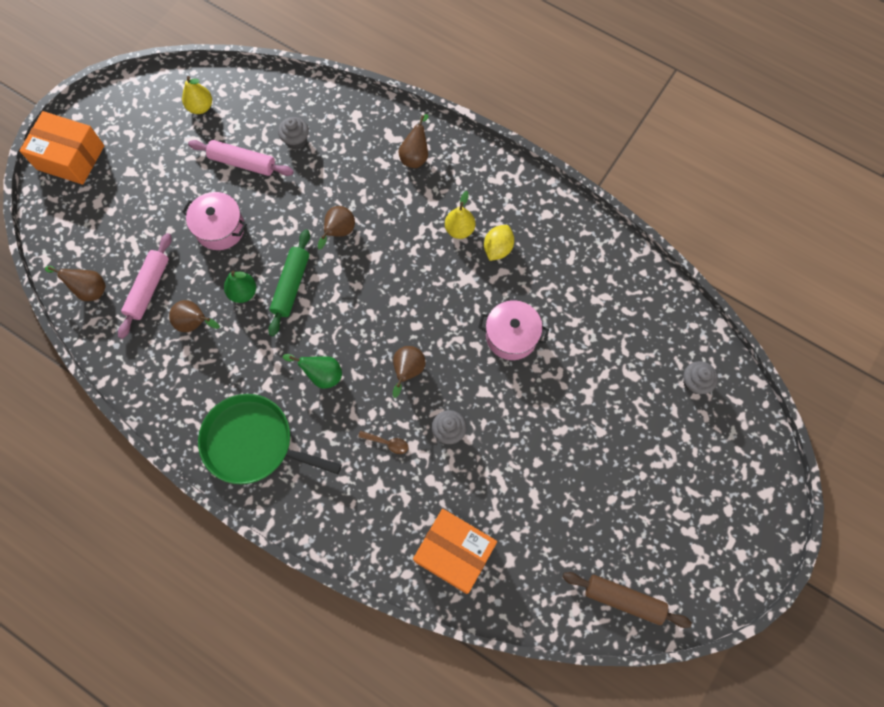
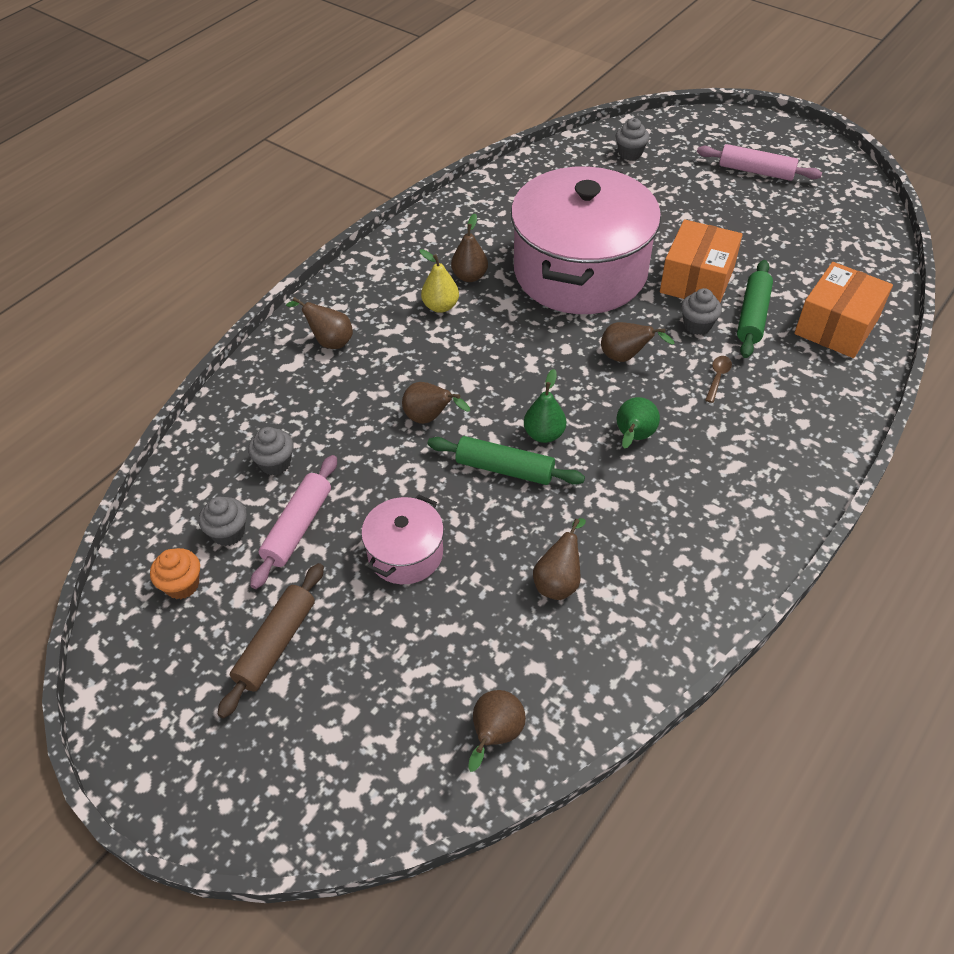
camera: 85 degrees left, 20 degrees down
(70, 157) = (229, 786): orange box -> orange box (697, 280)
(149, 288) = (498, 646): pink rolling pin -> pink rolling pin (756, 171)
(200, 107) = (182, 585): yellow pear -> orange cupcake
(239, 124) = (228, 533): none -> grey cupcake
(243, 292) = (512, 523): green pear -> green pear (544, 434)
(253, 443) = (732, 509): green pan -> none
(463, 479) = (752, 316): none -> green rolling pin
(497, 249) = (469, 276): yellow lemon -> brown pear
(511, 336) = (580, 271): pink pot -> pink pot, size x2.24
(623, 600) = (855, 213): brown rolling pin -> brown rolling pin (276, 644)

